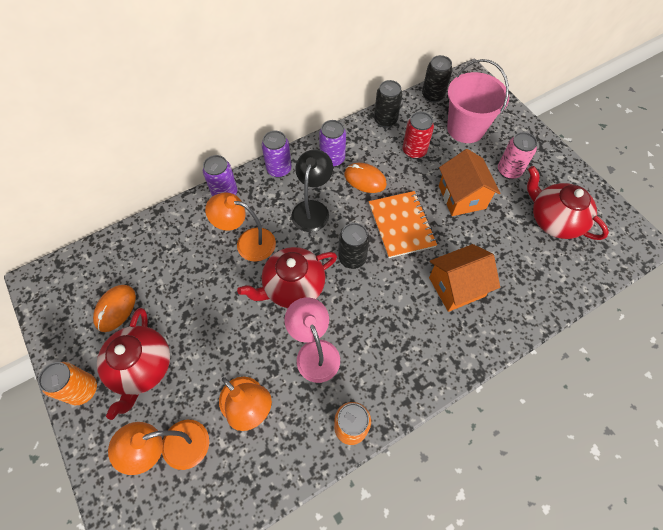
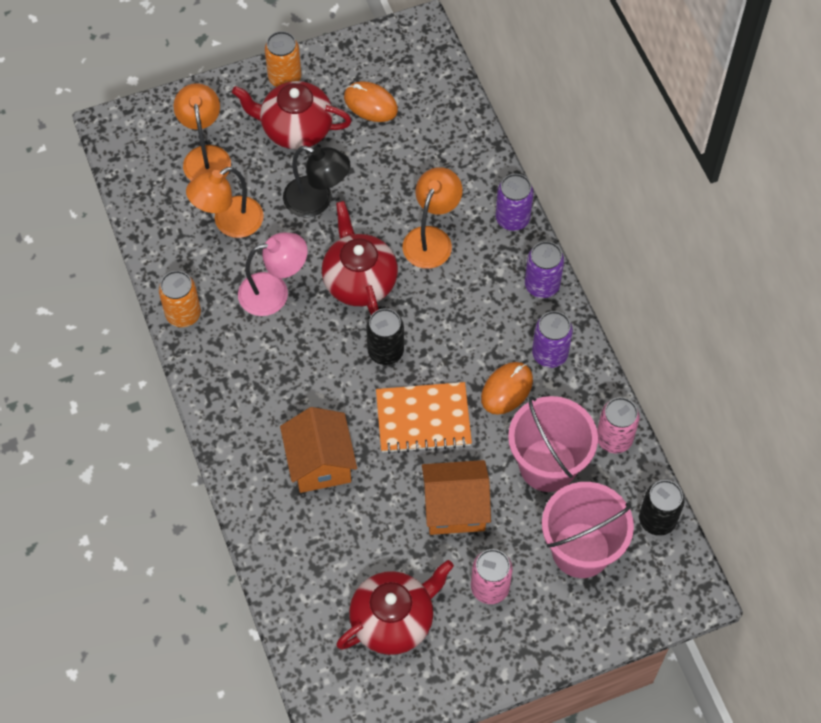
camera: 100 degrees right, 0 degrees up
(312, 209) = (469, 317): black lamp -> black lamp (317, 201)
(385, 120) = (614, 439): black can -> pink can
(414, 151) = (547, 465): red can -> pink bucket

